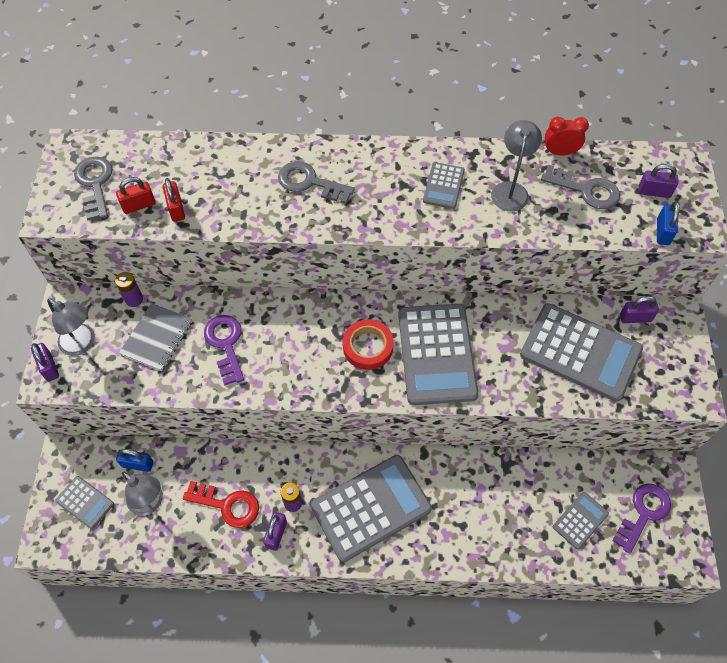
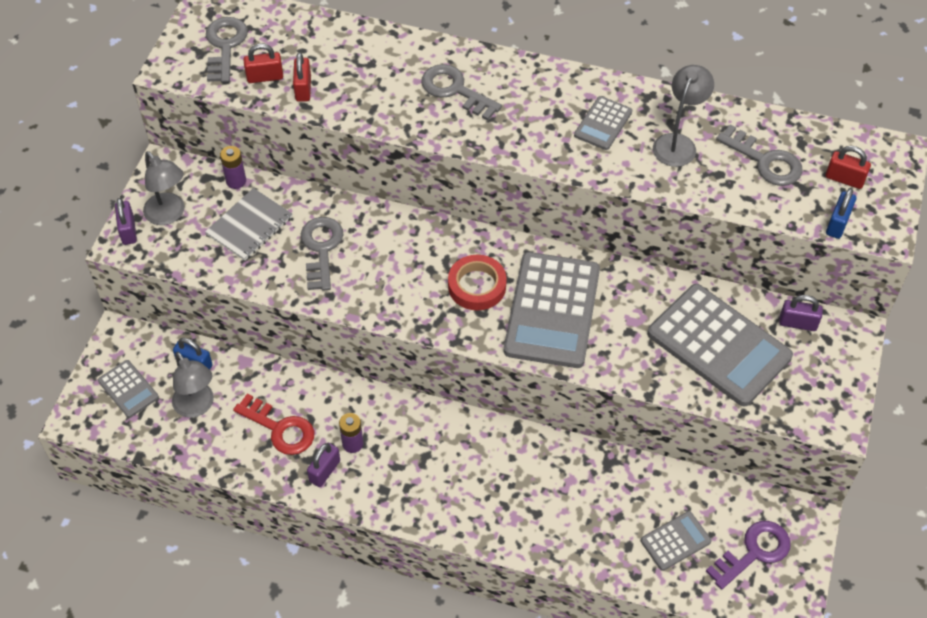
camera: 15 degrees right, 5 degrees down
(226, 344) = (321, 249): purple key -> grey key
(371, 507) = (438, 469): grey calculator -> none
(560, 152) = (750, 114): red clock -> none
(654, 192) = (844, 179): purple padlock -> red padlock

